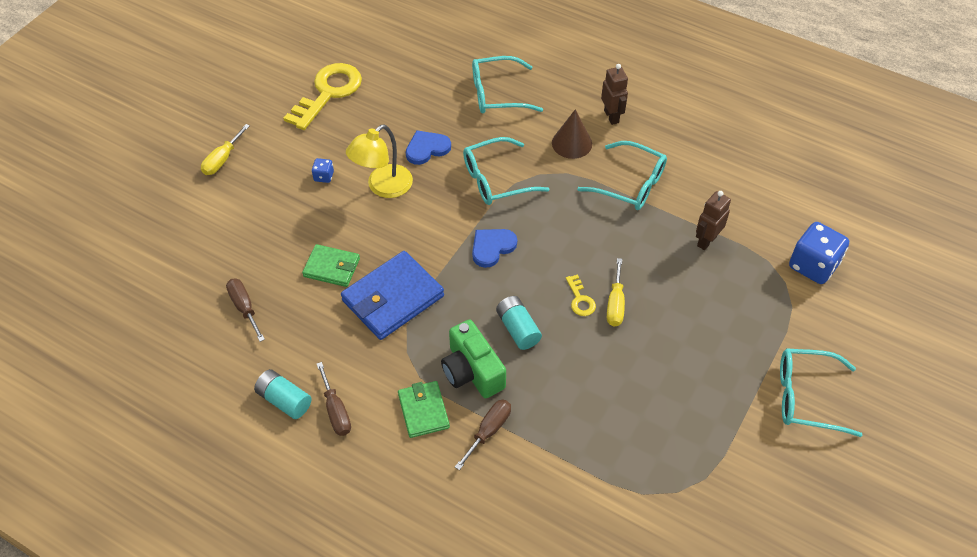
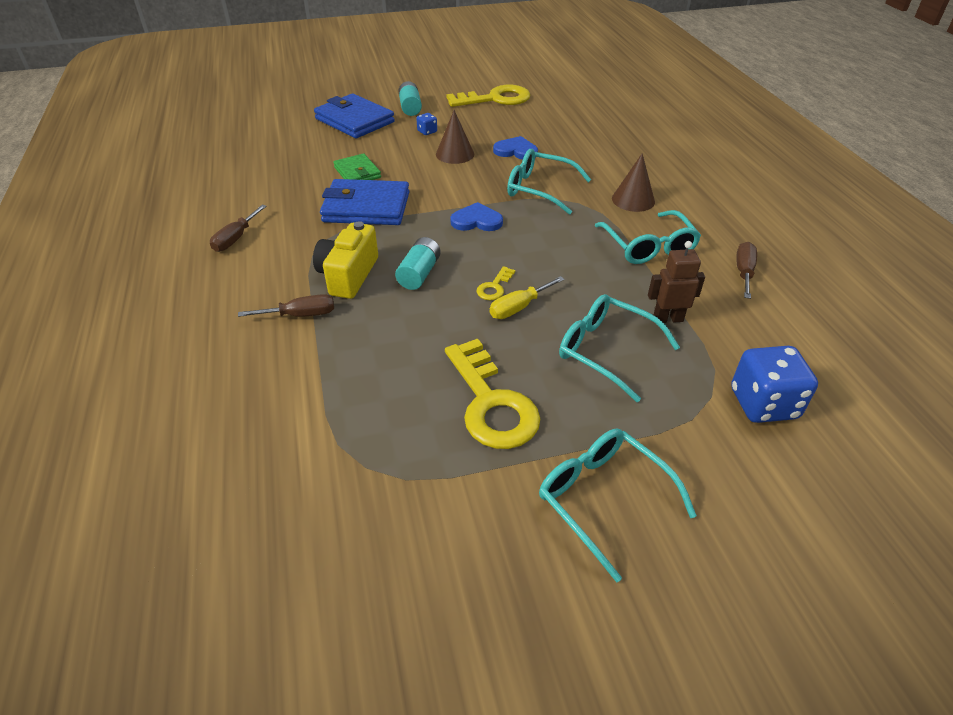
camera: 45 degrees right, 10 degrees down
(222, 160) = (383, 98): yellow screwdriver -> none
(237, 208) = (354, 120): none -> blue wallet
(244, 308) = (279, 162): brown screwdriver -> brown screwdriver (744, 272)
(284, 400) = (220, 215): turquoise battery -> turquoise battery (410, 108)
(383, 187) = (455, 154): yellow lamp -> brown cone
(423, 411) = (282, 274): green wallet -> none
(472, 371) = (348, 275): green camera -> yellow camera
(497, 94) = (614, 149): turquoise glasses -> turquoise glasses (607, 351)
(611, 116) = (693, 202): brown robot -> none
(687, 389) = (491, 403): none -> yellow key

